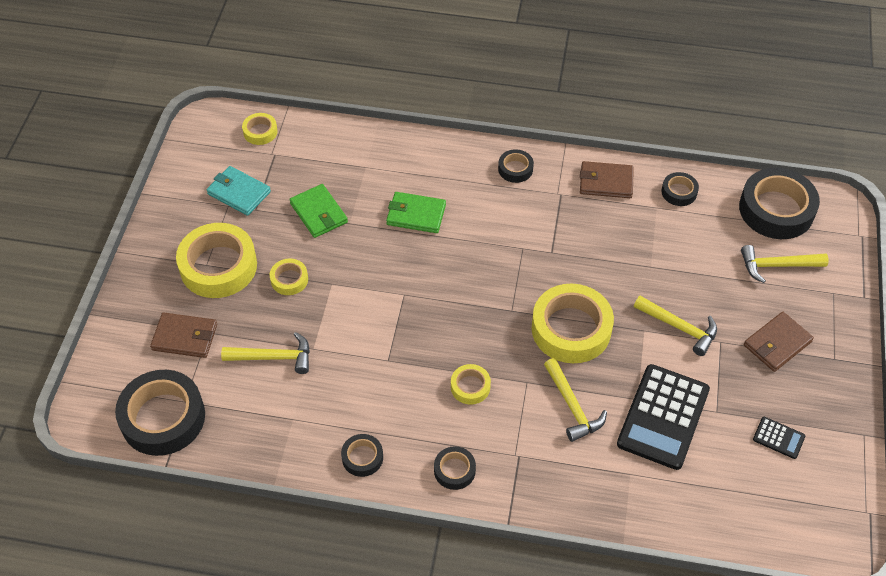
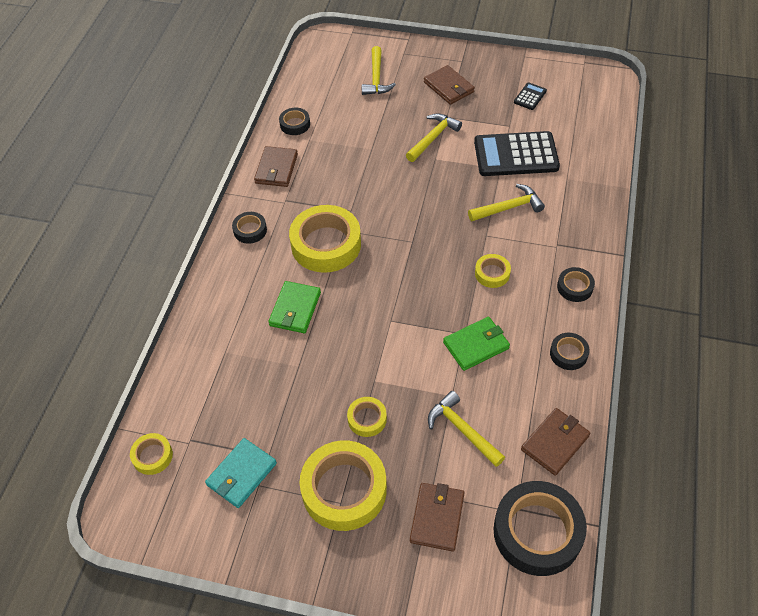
camera: 85 degrees left, 0 degrees up
(255, 438) = (555, 442): none -> brown wallet
(274, 357) = (462, 430): yellow hammer -> yellow hammer turned 45 degrees counterclockwise
(319, 213) = (282, 394): green wallet -> green wallet (476, 345)
(571, 329) = (433, 203): yellow tape -> yellow tape (326, 244)
(663, 417) = (516, 155): black calculator -> black calculator turned 150 degrees clockwise
(776, 209) = (321, 72): black tape -> none

